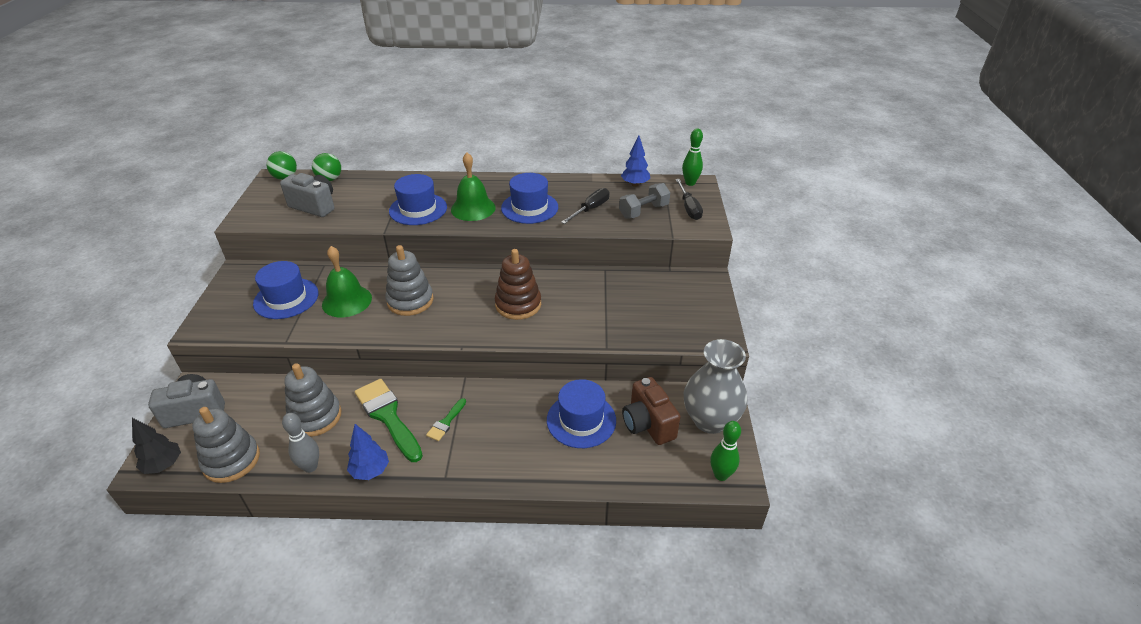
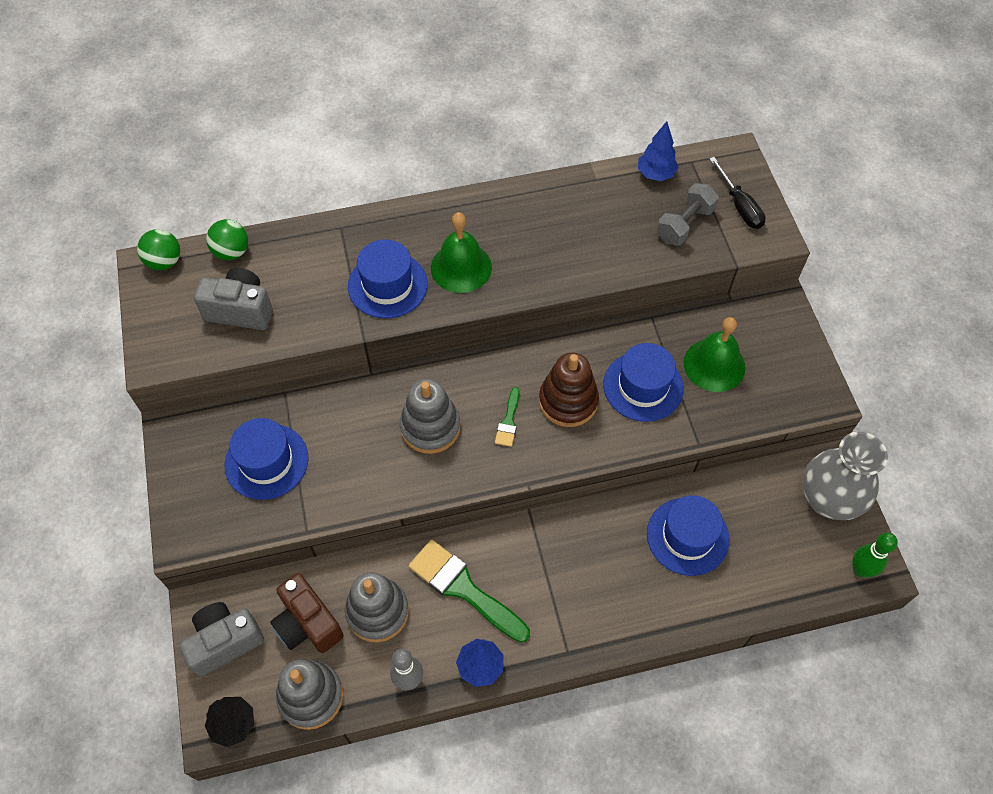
camera: 15 degrees left, 20 degrees up
(347, 301) = (348, 447): green bell -> green bell (714, 365)
(446, 422) = (535, 579): green brush -> green brush (508, 421)
(529, 208) = (535, 250): blue hat -> blue hat (643, 386)
(590, 209) = (616, 235): black screwdriver -> none
(648, 424) = (763, 523): brown camera -> brown camera (308, 624)
(690, 183) = (725, 156): green bowling pin -> none

